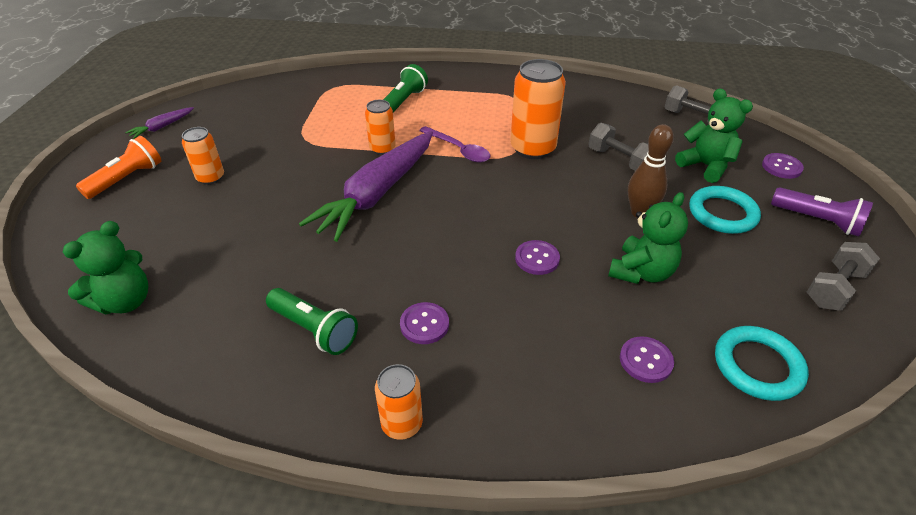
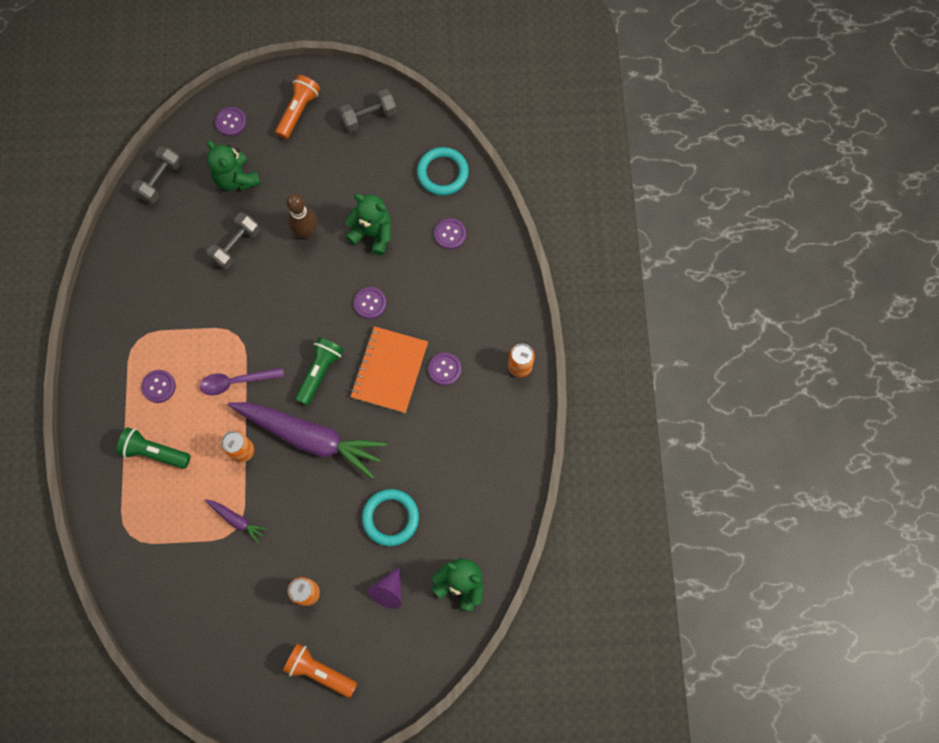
camera: 100 degrees left, 30 degrees up
(162, 127) = (230, 686): purple carrot -> purple carrot (236, 520)
(167, 236) = (389, 591): none -> purple cone
(314, 330) = (462, 439): green flashlight -> green flashlight (319, 372)
(439, 267) = (390, 370): none -> orange notebook
(459, 150) = (236, 382): purple spoon -> purple spoon turned 135 degrees counterclockwise
(467, 107) = (159, 386): none -> purple button
(533, 148) = (226, 318): orange can -> none
(705, 166) = (237, 179): green teddy bear -> green teddy bear turned 75 degrees counterclockwise
(722, 213) = (299, 174): turquoise ring -> turquoise ring (390, 518)
(817, 221) = (298, 111): purple flashlight -> orange flashlight
(834, 288) = (369, 117): grey dumbbell -> grey dumbbell turned 60 degrees counterclockwise

